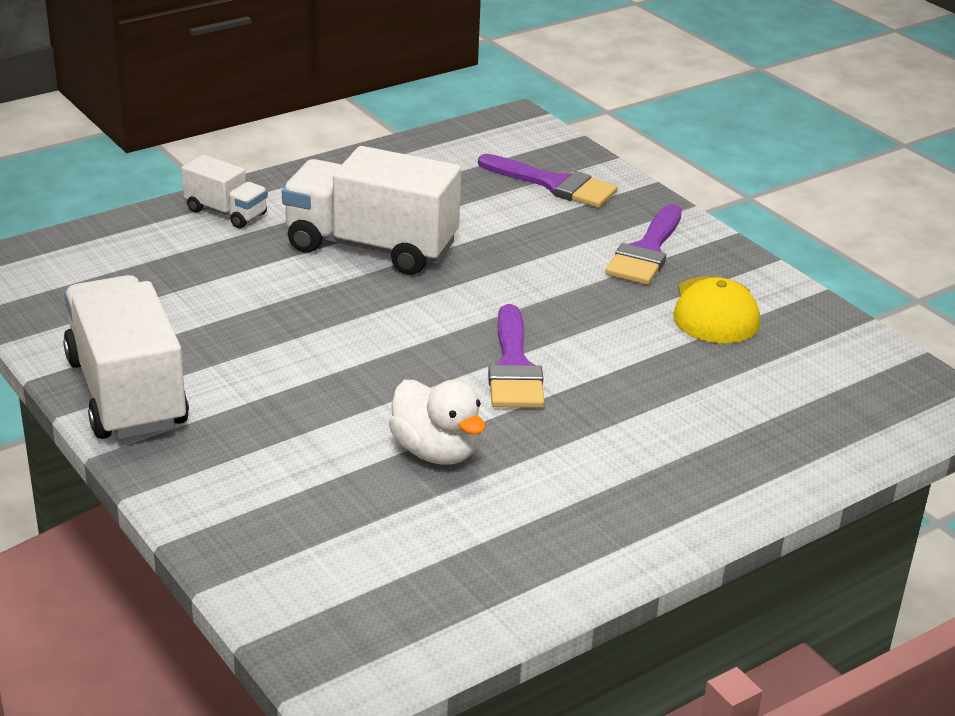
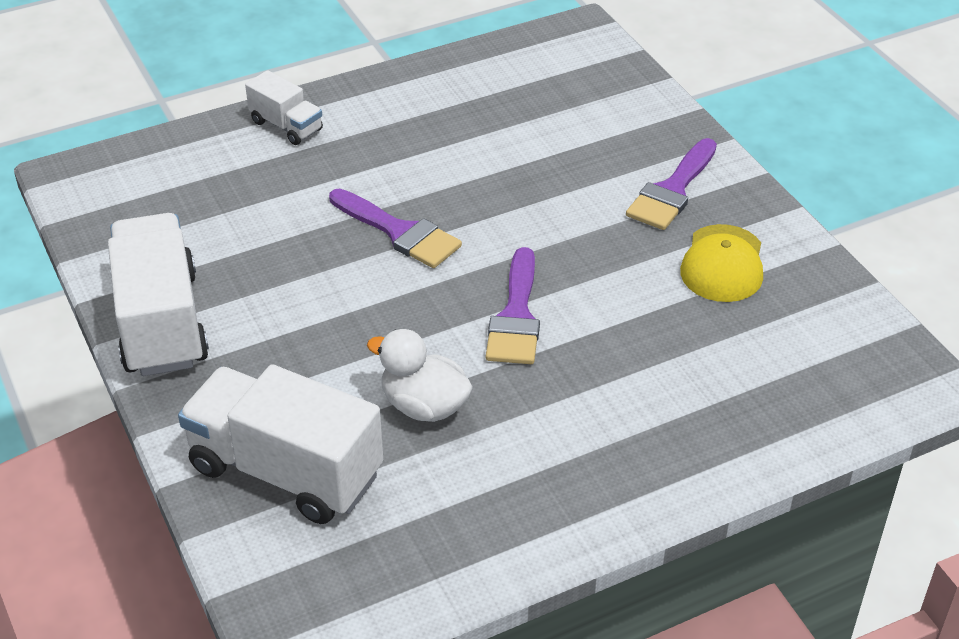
camera: 10 degrees right, 10 degrees up
(371, 247) = (411, 172): white truck -> white truck (285, 471)
(435, 451) = (424, 406): white duck -> white duck turned 150 degrees clockwise
(554, 184) = (601, 107): purple brush -> purple brush (399, 232)

